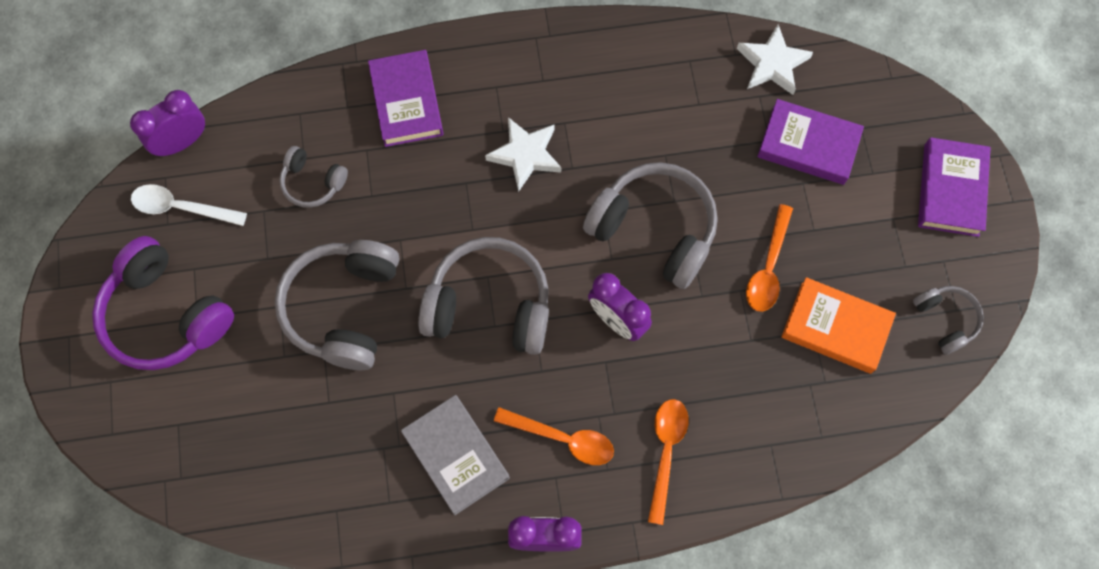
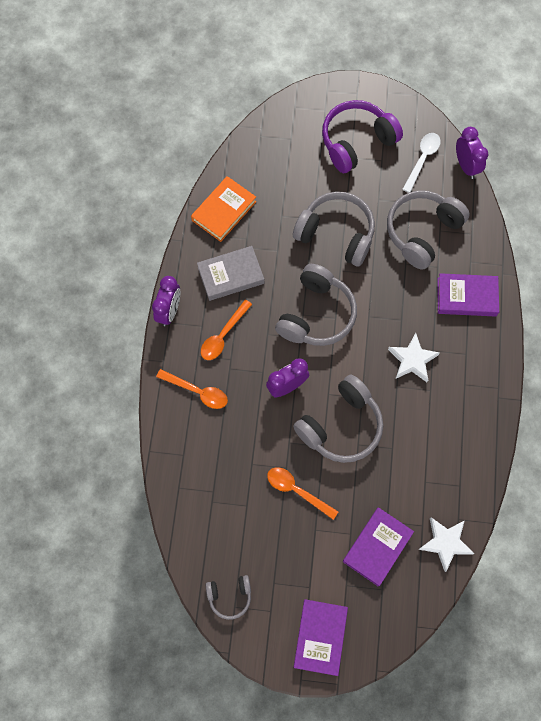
camera: 105 degrees right, 0 degrees up
(313, 182) = (422, 232): grey headphones -> grey headphones, size x1.93
(836, 327) = (245, 521): orange book -> orange book (224, 211)
(951, 190) = (320, 637): purple book -> purple book turned 75 degrees clockwise

